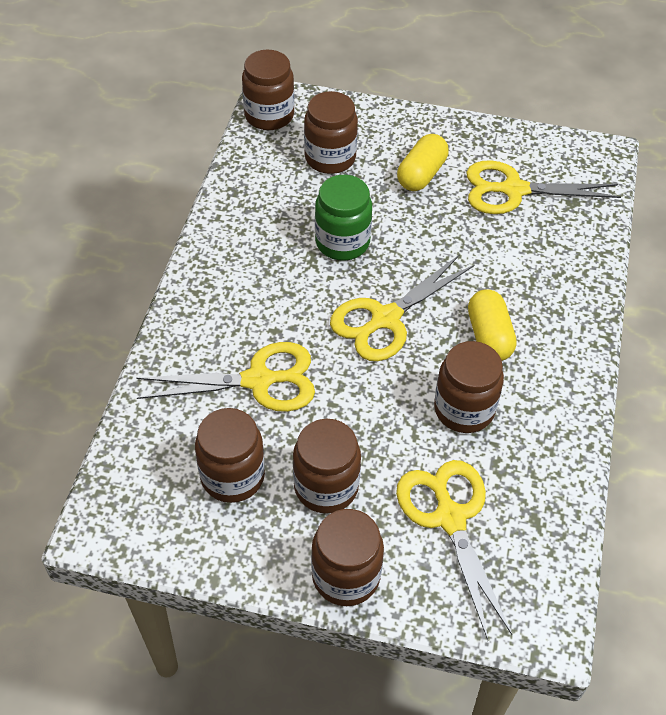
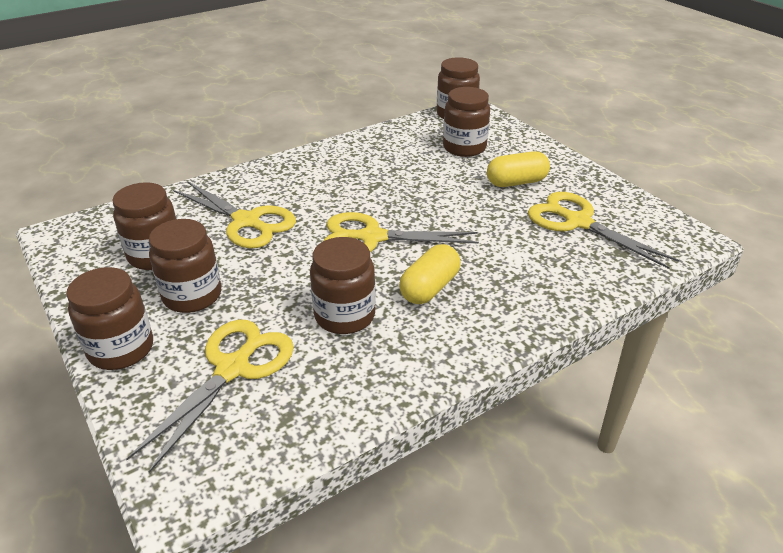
camera: 45 degrees right, 15 degrees down
(342, 242) = (406, 188): green jar -> none

